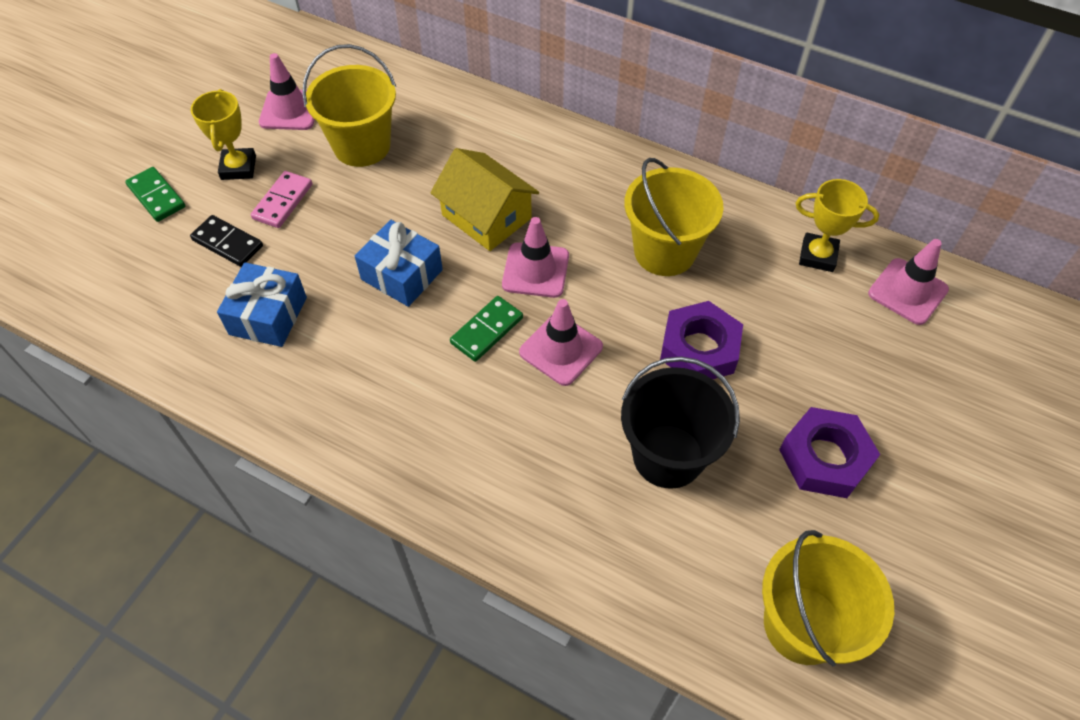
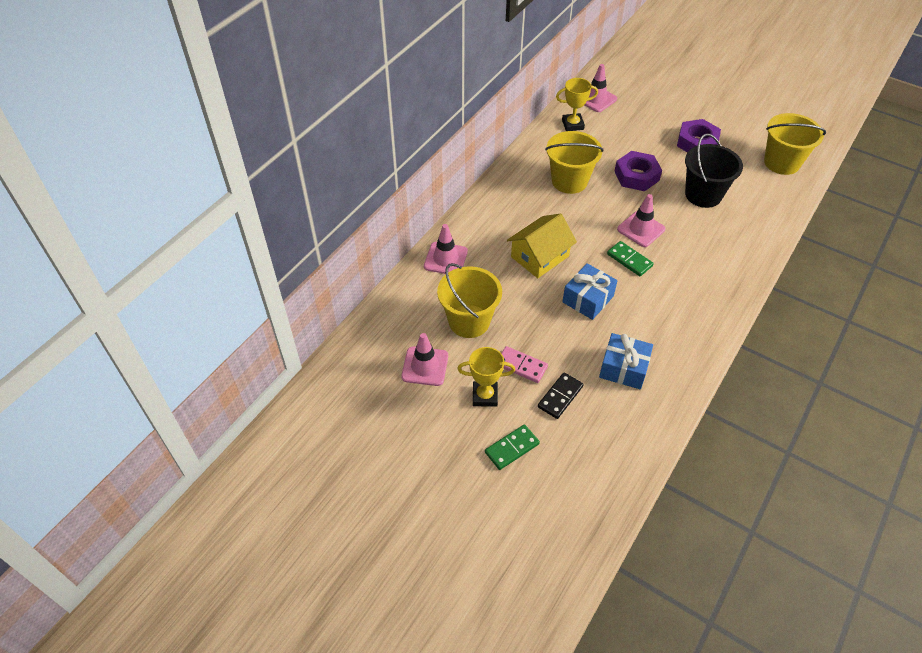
camera: 85 degrees left, 5 degrees down
(535, 270) = (583, 236): pink traffic cone -> pink traffic cone (445, 259)
(817, 256) = (572, 124): yellow trophy -> yellow trophy turned 60 degrees clockwise

